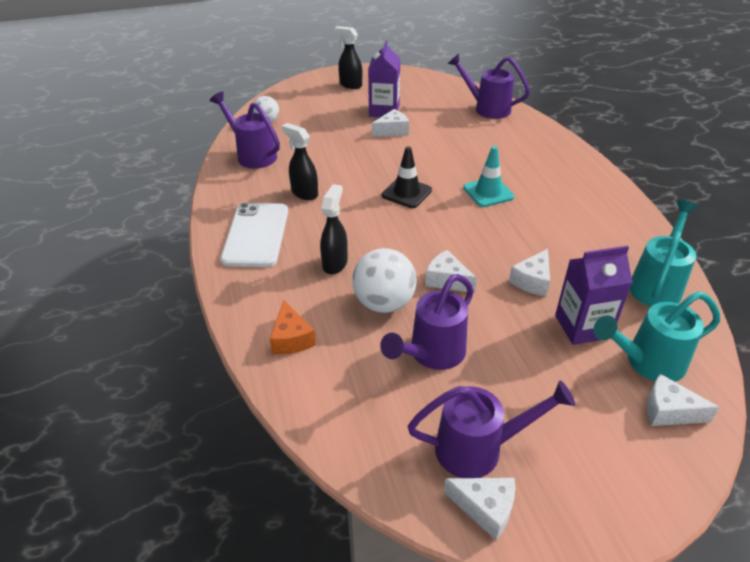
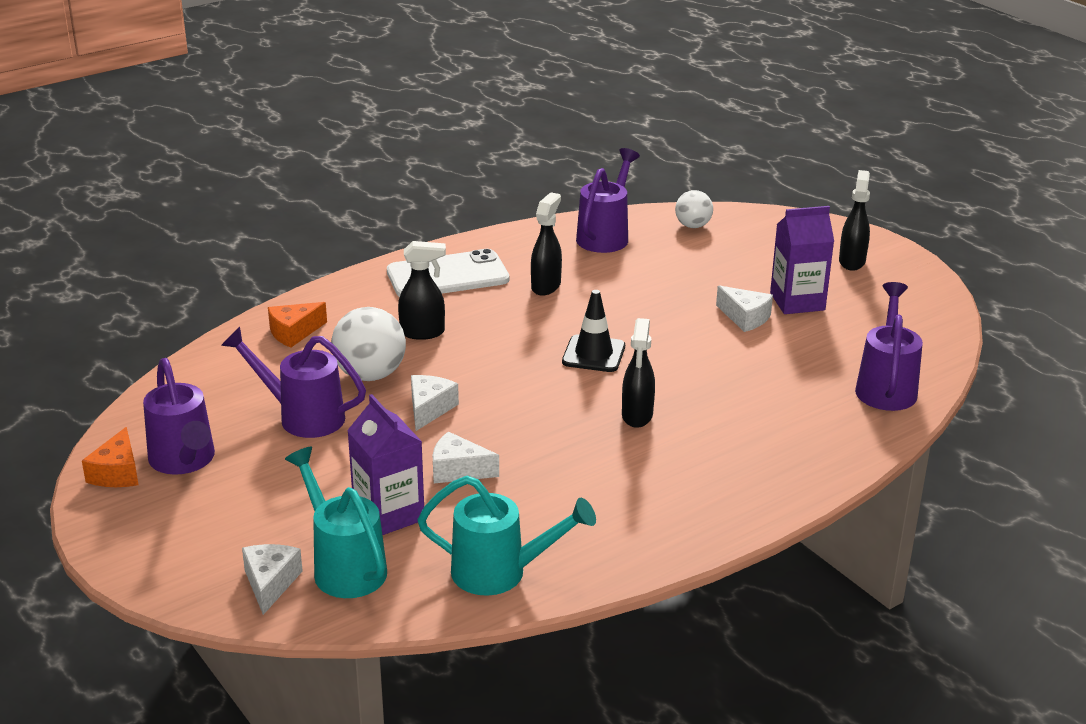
camera: 70 degrees right, 10 degrees down
(485, 508) = (117, 473): white cheese -> orange cheese
(488, 192) = (637, 416): turquoise traffic cone -> black spray bottle

